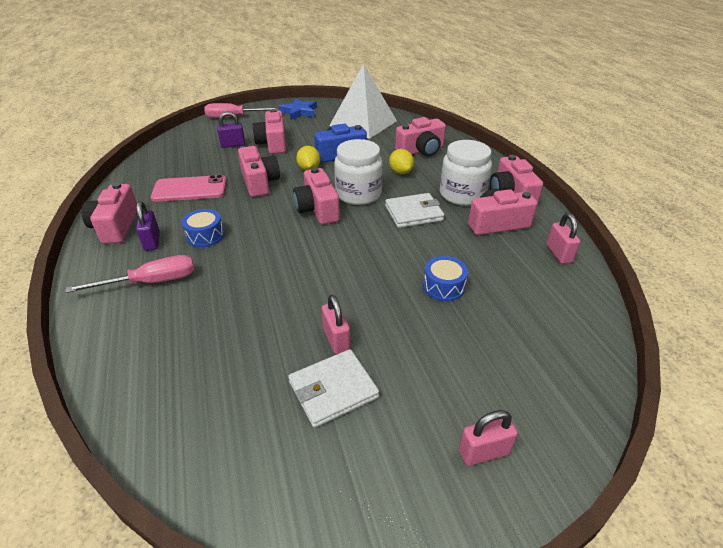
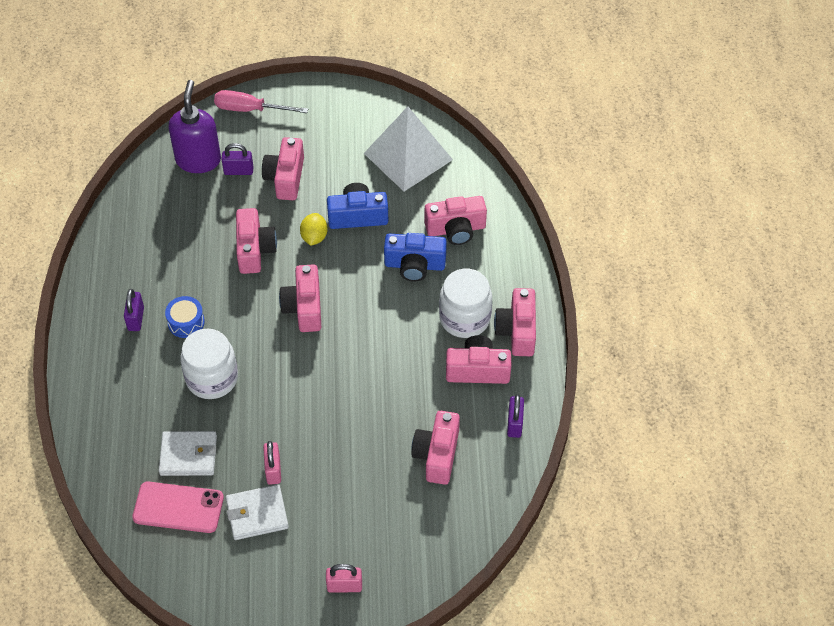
camera: 15 degrees right, 15 degrees up
(116, 226) = (103, 289): pink camera -> pink camera (437, 455)
(151, 282) = (131, 372): pink screwdriver -> none
(190, 189) = (179, 245): pink phone -> pink phone (178, 507)
(198, 144) = (198, 160): none -> purple soap dispenser
(299, 112) = (335, 112): blue star -> none
(358, 194) = (354, 292): white jar -> white jar (212, 378)
(400, 172) = (414, 265): yellow lemon -> blue camera
(413, 213) = (400, 335): white wallet -> white wallet (188, 455)
(443, 286) = (385, 437): blue drum -> none
(558, 254) = (514, 424): pink padlock -> purple padlock

